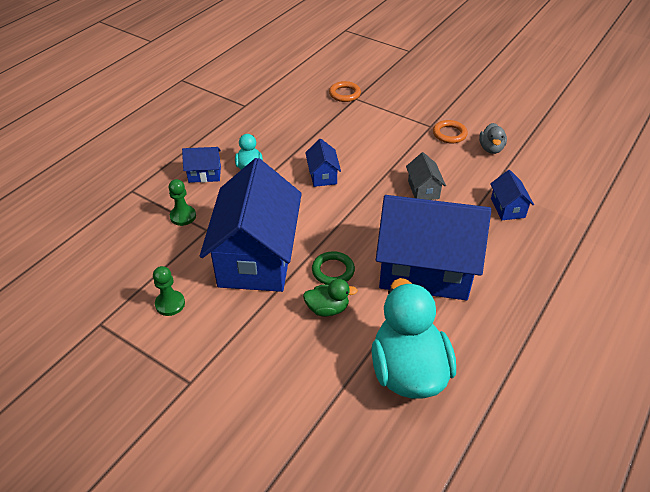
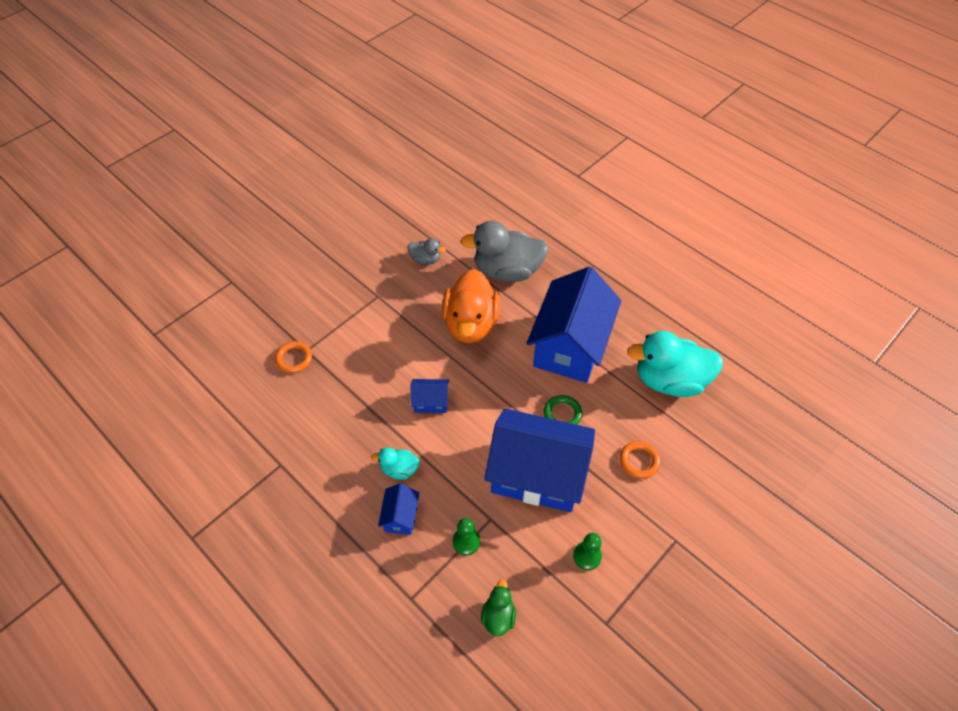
camera: 80 degrees left, 10 degrees up
(327, 309) = (605, 425): green duck -> green duck (498, 616)
(423, 189) = (471, 324): grey house -> orange duck
(449, 134) = (395, 284): orange ring -> orange ring (639, 461)
(507, 208) = (507, 271): blue house -> grey duck

